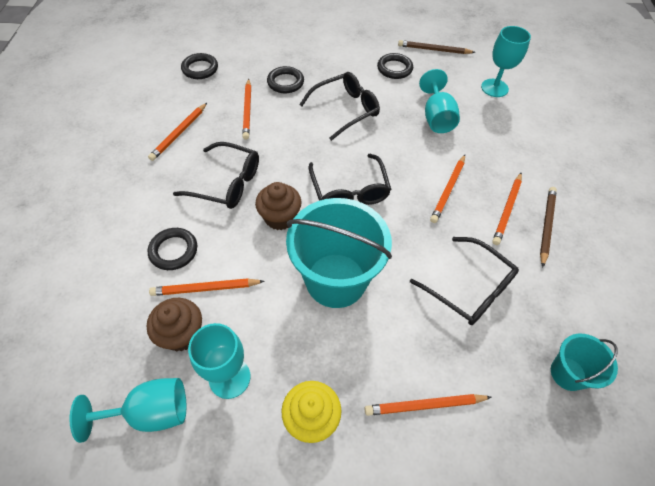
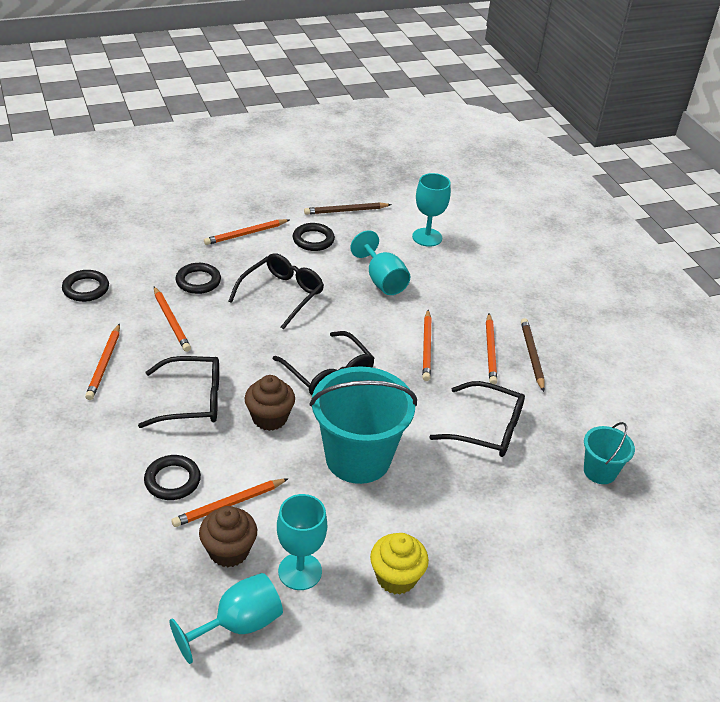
camera: 25 degrees left, 15 degrees down
(424, 405) = (491, 534): orange pencil -> orange pencil (246, 234)

